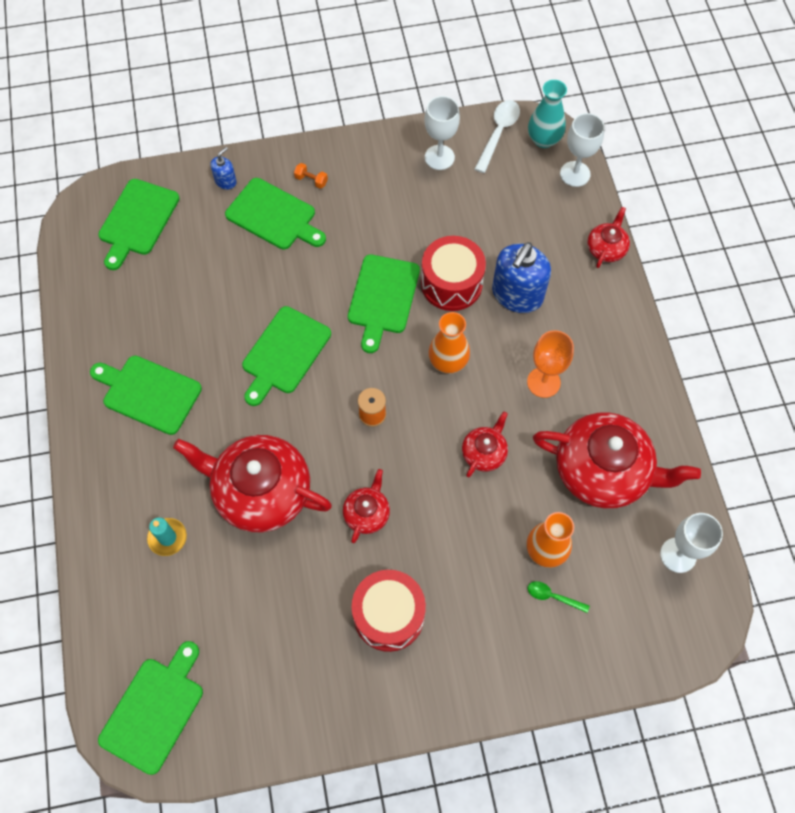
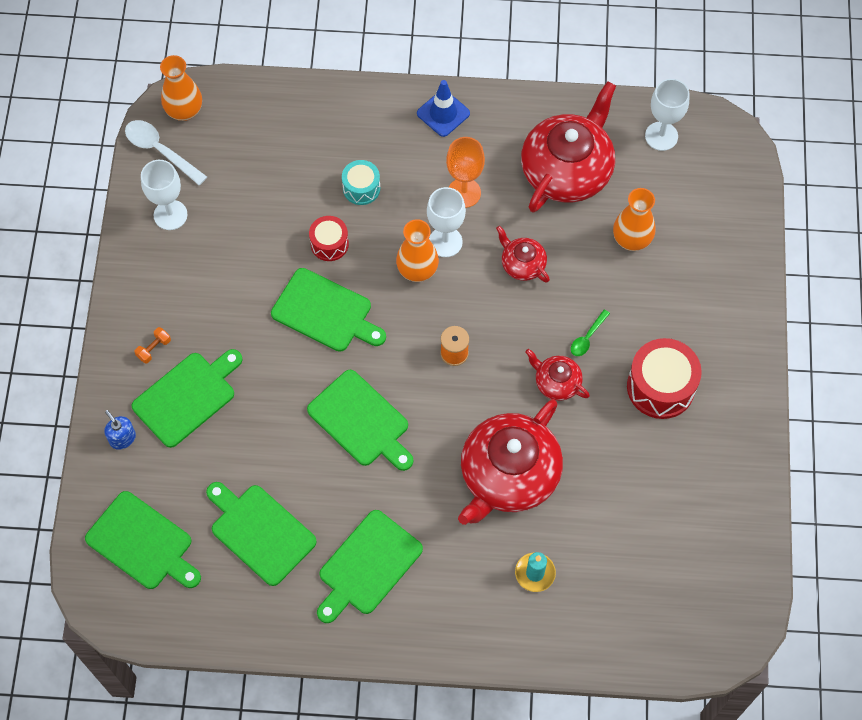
camera: 75 degrees left, 0 degrees up
(154, 710) = (704, 613): green cutting board -> green cutting board (260, 532)
(451, 283) = (329, 244): red drum -> red drum, size x0.58
(517, 294) = (361, 188): blue soap dispenser -> turquoise drum
(543, 140) = (184, 111): turquoise vase -> orange vase
(553, 596) = (675, 246): green spoon -> green spoon (587, 337)
(575, 174) = (237, 95): white goblet -> white goblet (445, 242)
(606, 248) = (334, 94): red teapot -> none
(623, 343) = (443, 113): none -> blue traffic cone

